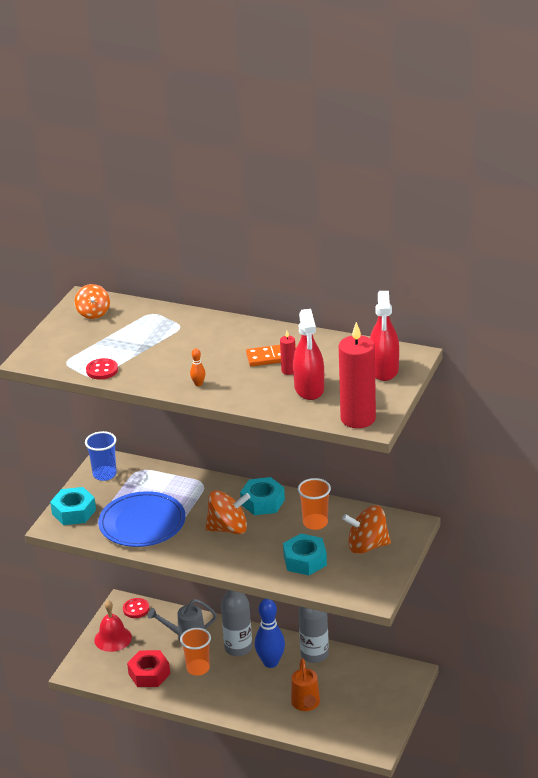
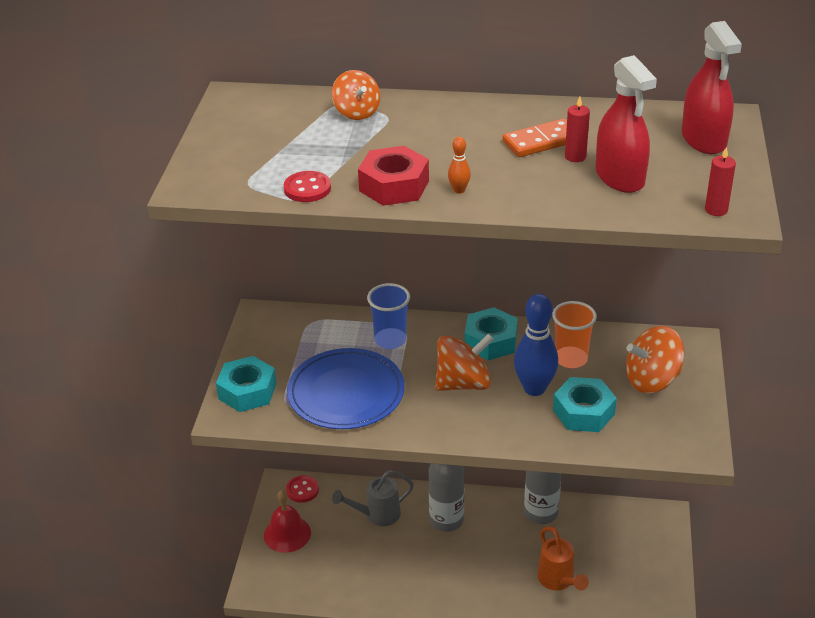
camera: 15 degrees left, 5 degrees up
(93, 313) = (256, 113): orange spinning top -> orange spinning top (357, 112)
(104, 474) = (269, 334): blue cup -> blue cup (390, 340)
(149, 674) = (350, 574): red nut -> red nut (394, 186)
(198, 668) = (408, 556): orange cup -> none
(270, 662) = (493, 532): blue bowling pin -> blue bowling pin (534, 388)
(358, 418) = (716, 210): red candle -> red candle, size x0.44

